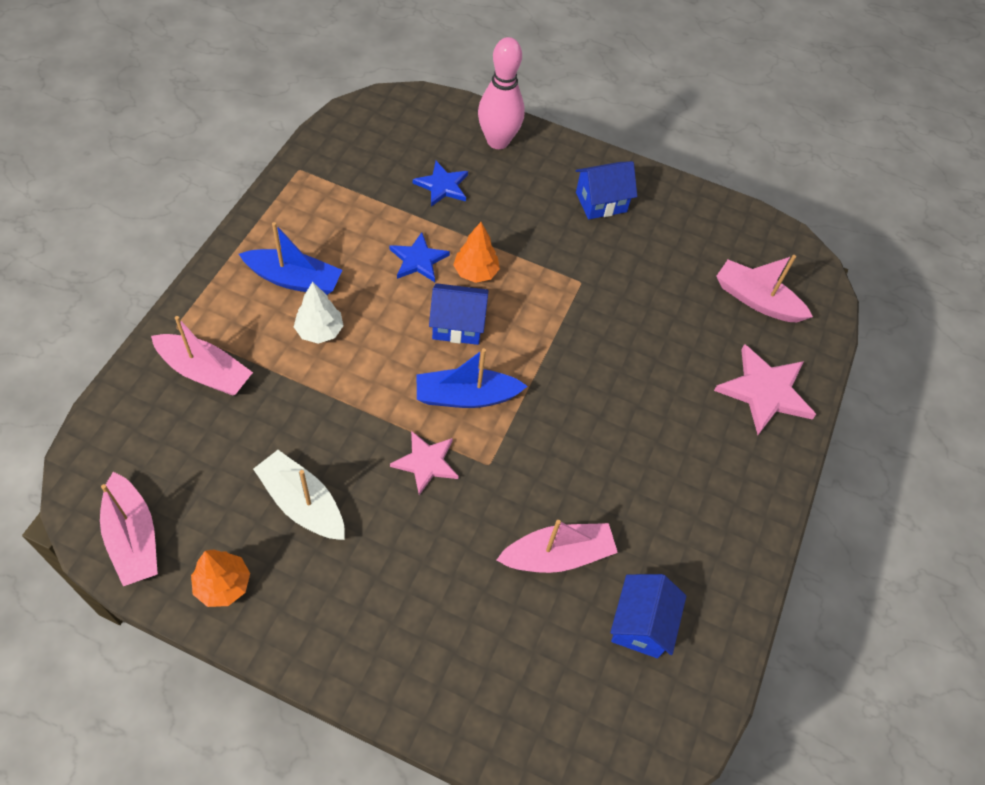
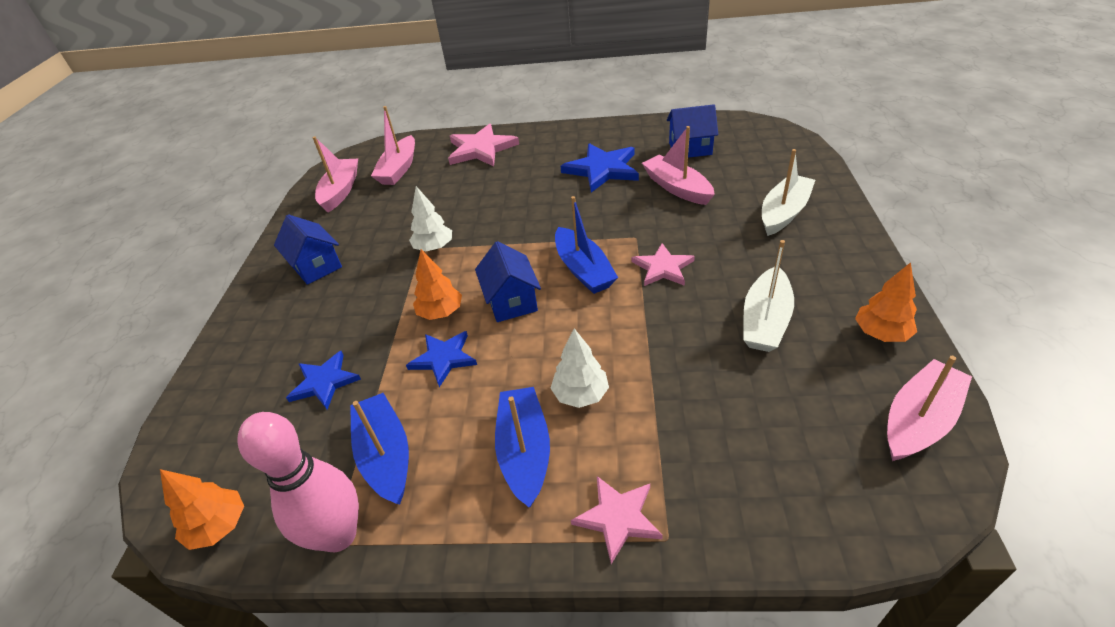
camera: 100 degrees left, 15 degrees down
(205, 372) = (702, 469): pink boat -> pink boat (340, 191)
(208, 309) = (618, 518): none -> pink star
(347, 206) = (386, 455): none -> blue boat
(350, 122) = (219, 527): none -> orange tree
(441, 637) = (784, 212): none -> white boat
(498, 141) = (238, 363): pink bowling pin -> pink bowling pin (339, 535)
(577, 292) = (434, 248): none -> white tree
(644, 497) = (602, 169): none -> blue star

